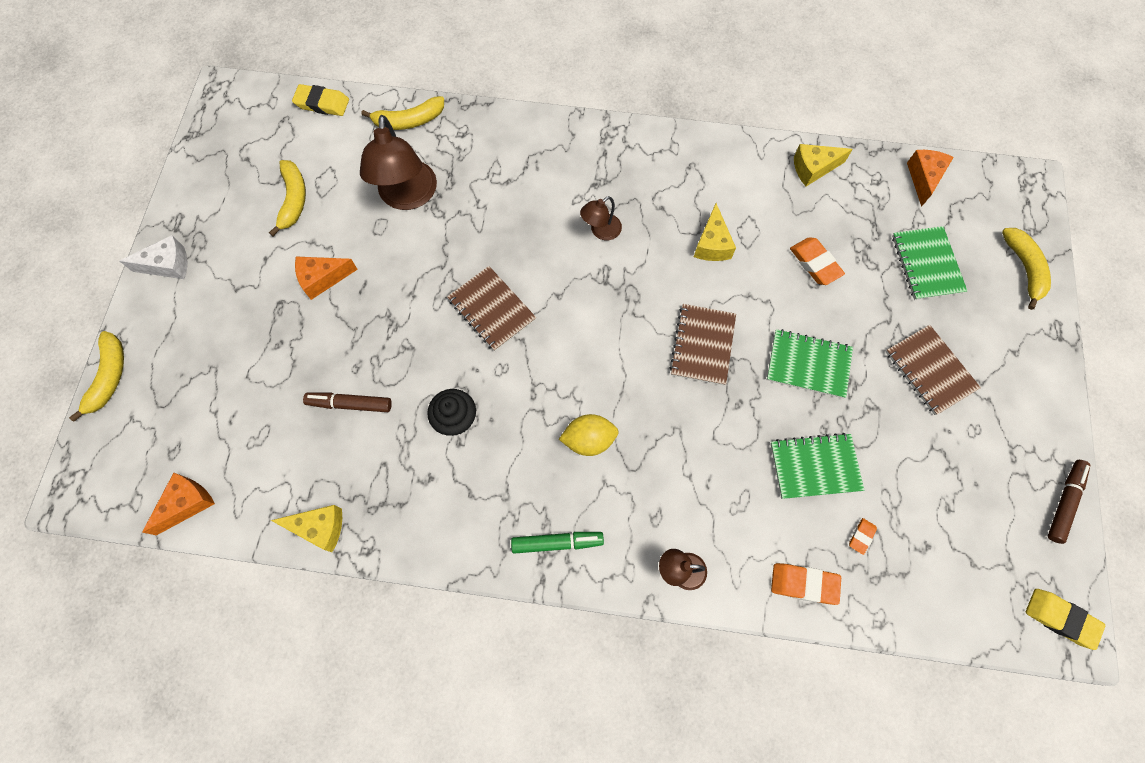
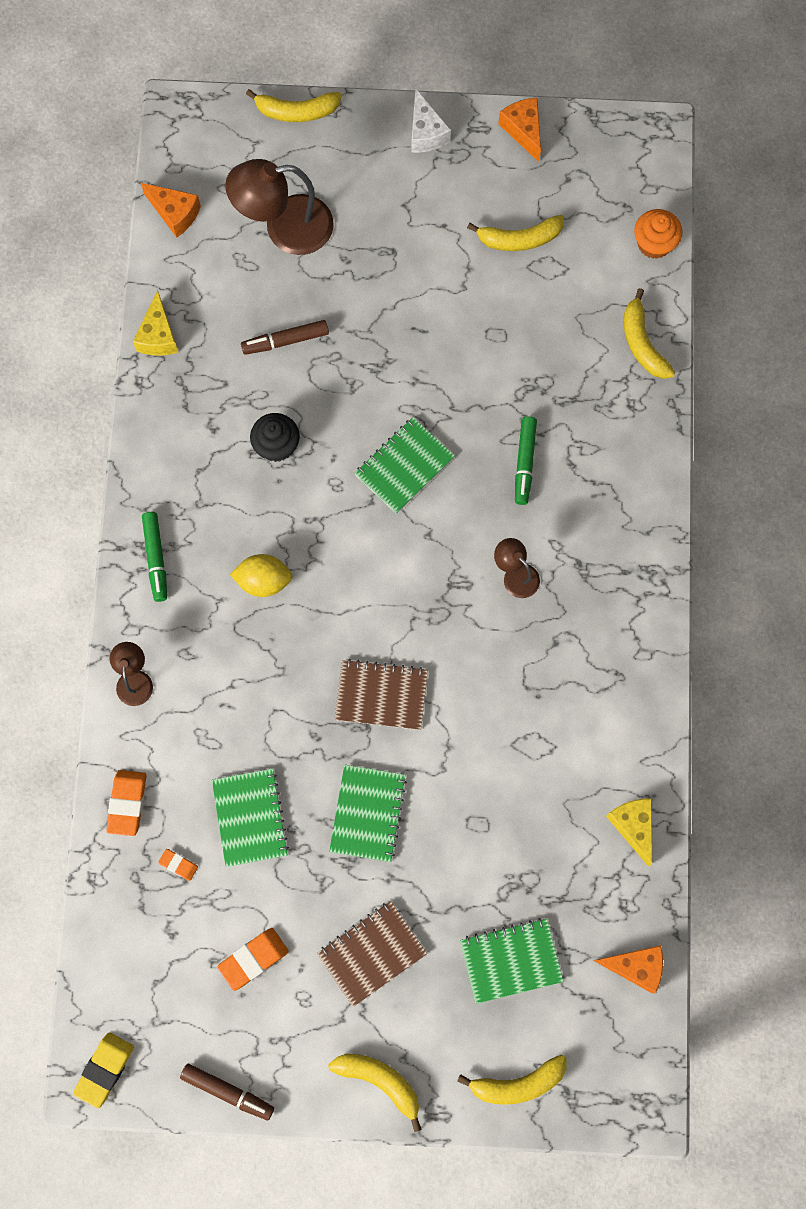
camera: 85 degrees right, 5 degrees up
(322, 103) = (654, 243): yellow eraser -> orange cupcake
(322, 279) = (424, 288): orange cheese -> orange cheese (523, 130)
(350, 404) = (285, 341): brown marker -> brown marker turned 105 degrees counterclockwise
(408, 197) = (537, 358): brown lamp -> brown lamp (285, 228)
(492, 309) = (404, 466): brown notebook -> green notebook
(501, 215) = (524, 463): none -> green marker
(589, 440) = (263, 581): yellow lemon -> yellow lemon turned 75 degrees counterclockwise
(712, 244) = (512, 703): yellow cheese -> none
(815, 263) = (498, 824): orange eraser -> orange eraser (253, 959)
(1036, 372) = (380, 1081): none -> yellow banana

